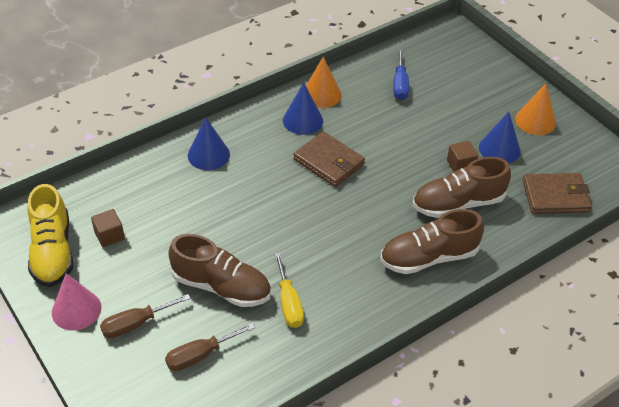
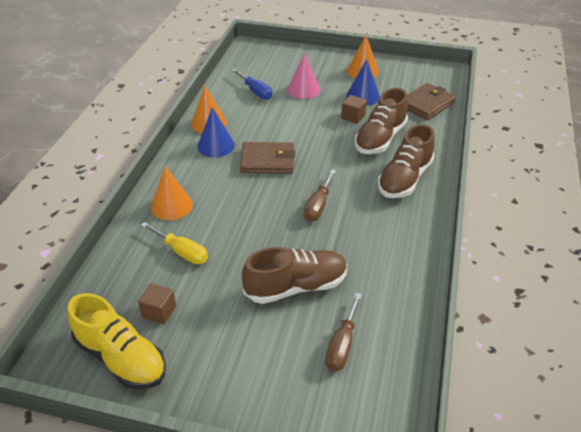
camera: 40 degrees left, 5 degrees down
(76, 310) = (200, 387): pink cone -> pink cone (303, 89)
(136, 324) = (264, 360): brown screwdriver -> brown screwdriver (318, 206)
(208, 155) = (172, 206): blue cone -> orange cone
(289, 303) = (357, 265): yellow screwdriver -> yellow screwdriver (182, 252)

